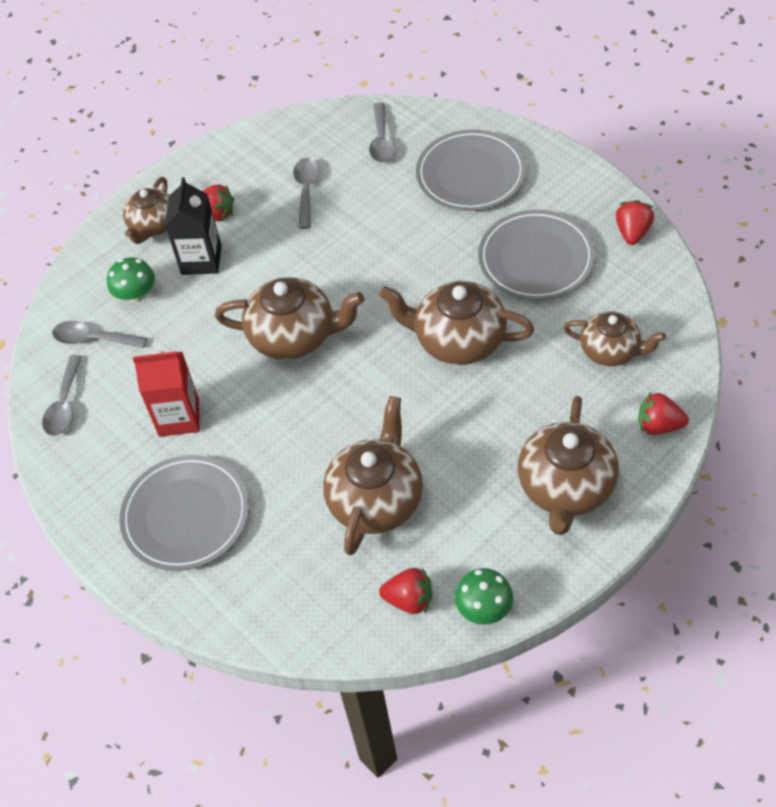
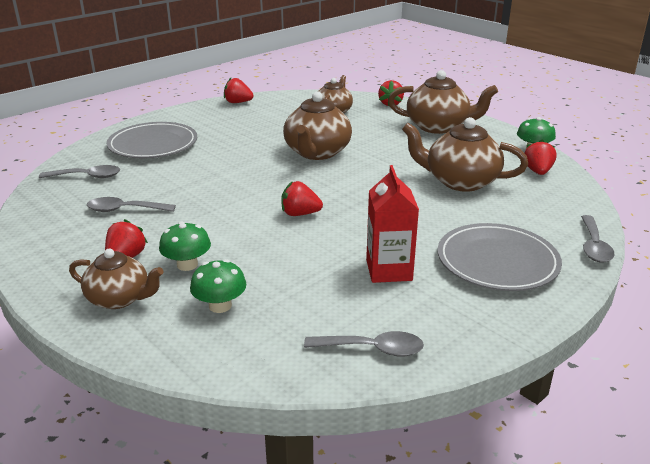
camera: 95 degrees left, 25 degrees down
(93, 339) = (279, 334): grey spoon -> grey spoon (594, 246)
(201, 260) = (187, 265): black carton -> green mushroom
(294, 336) = (300, 214): brown teapot -> red strawberry
(536, 259) = (249, 128): grey plate -> none

